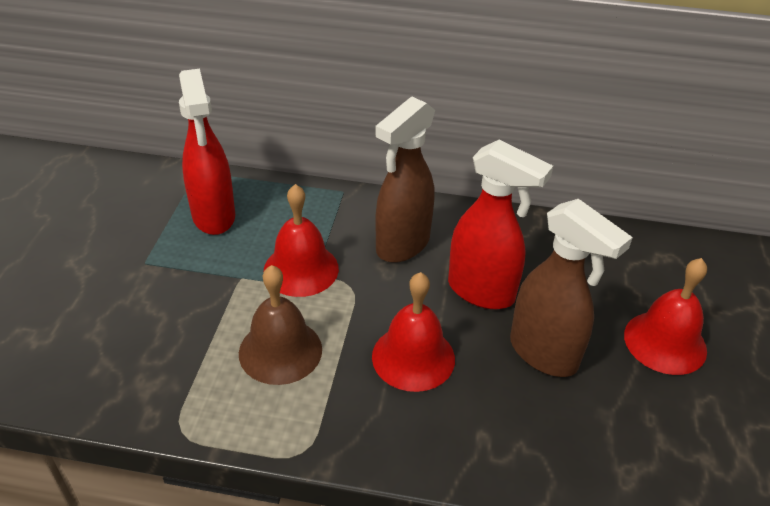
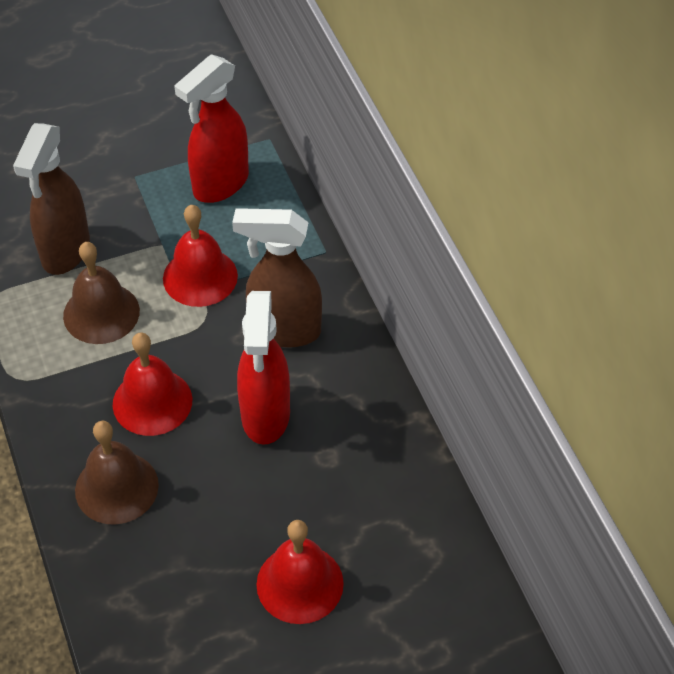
camera: 60 degrees right, 10 degrees up
(494, 424) = (116, 487): none -> brown bell
(544, 354) = (219, 493): brown spray bottle -> brown spray bottle (65, 252)

